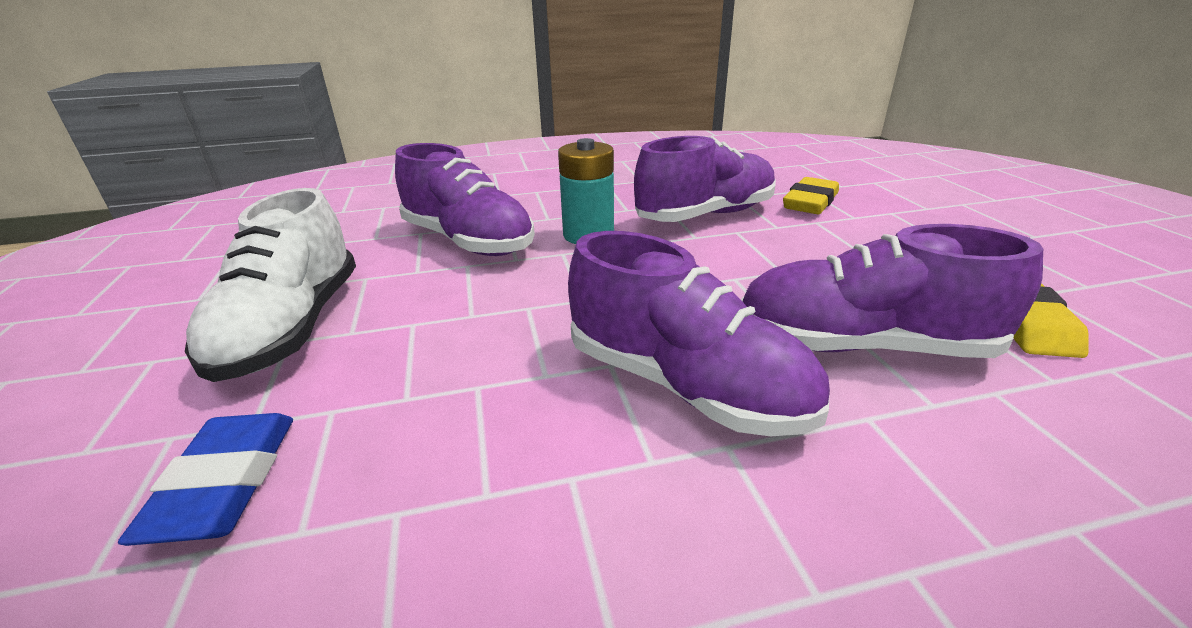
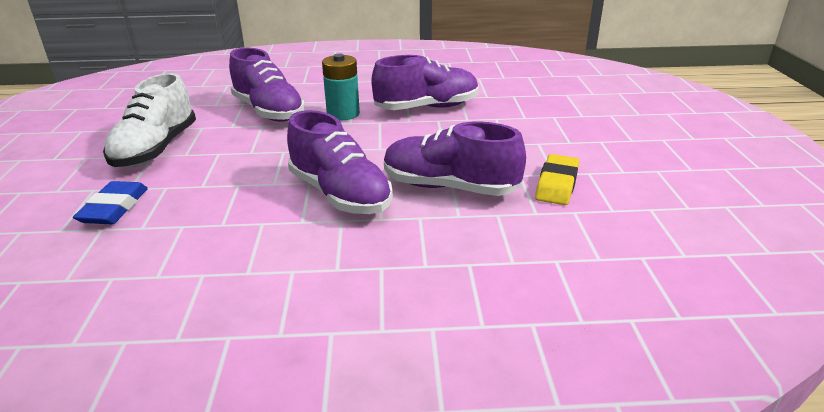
camera: 10 degrees right, 0 degrees up
(810, 202) = (505, 105): yellow eraser -> none

